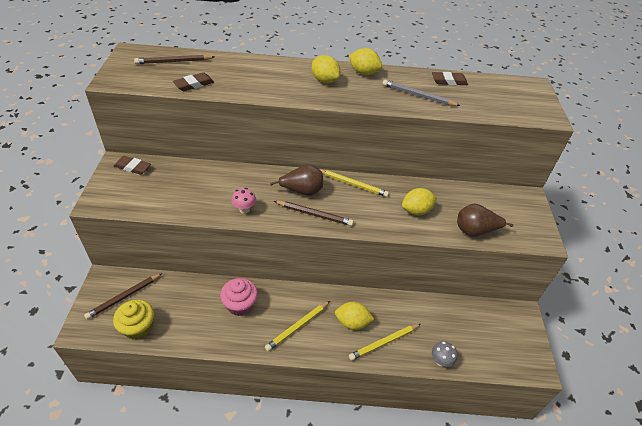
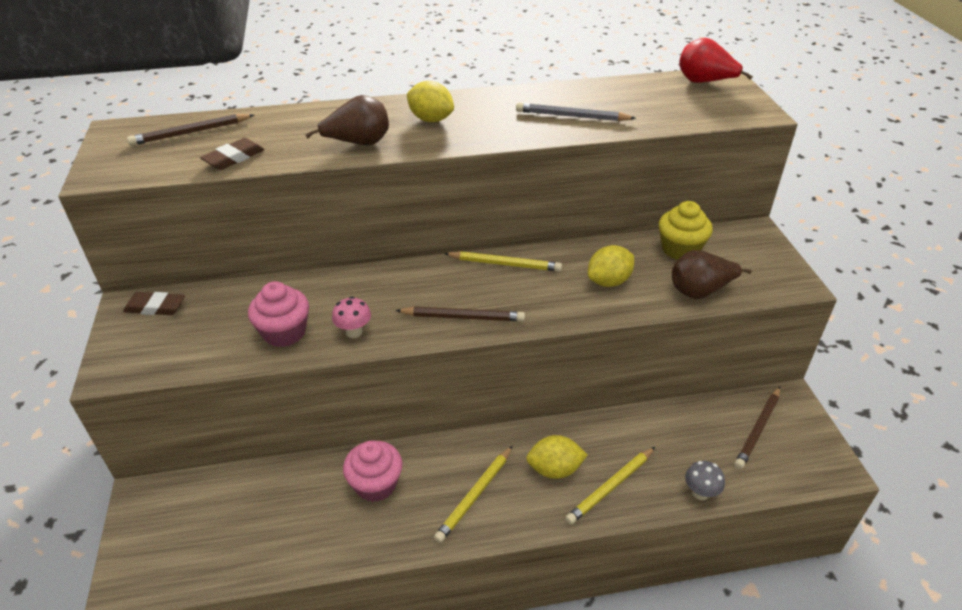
camera: 10 degrees left, 5 degrees down
(124, 297) = (183, 517): brown pencil -> brown pencil (758, 429)
(138, 327) = (220, 558): yellow cupcake -> yellow cupcake (680, 249)
(203, 200) = (284, 332): none -> pink cupcake
(302, 191) = (433, 288): brown pear -> brown pear (358, 143)
(363, 73) = (483, 100): yellow lemon -> none
(449, 81) = (607, 91): brown eraser -> none
(519, 87) = (704, 82): none -> red pear

